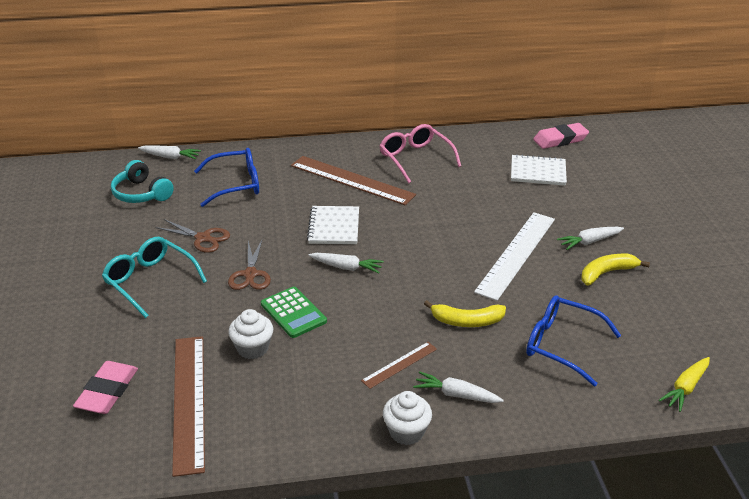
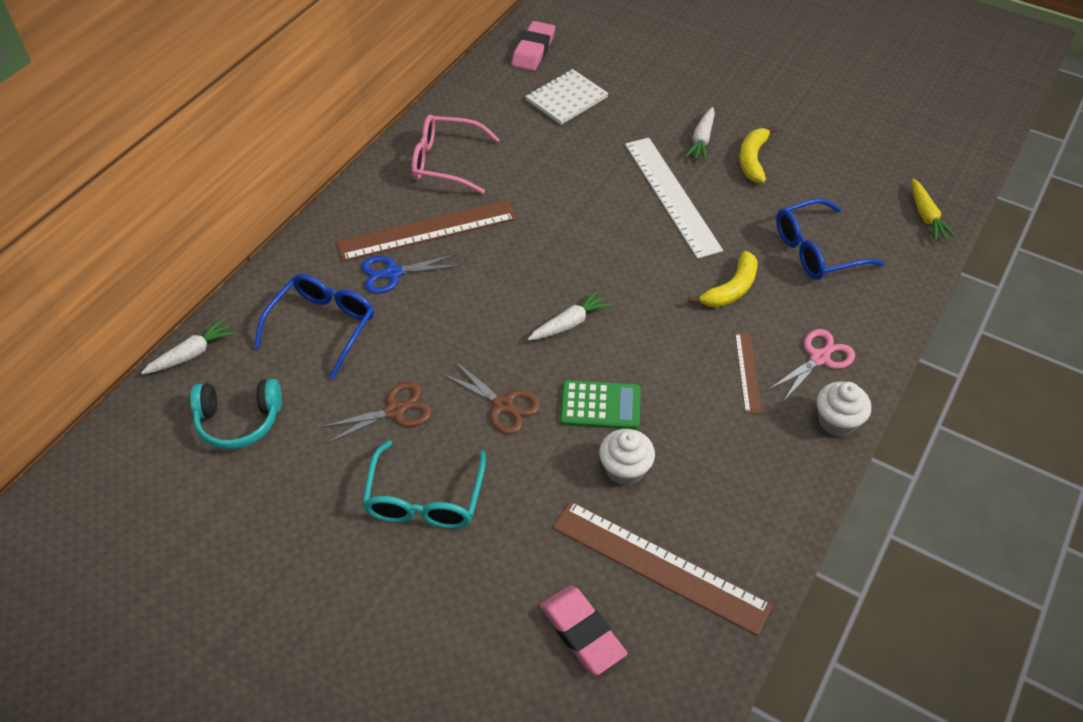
camera: 50 degrees left, 15 degrees up
(150, 281) = (424, 499): turquoise glasses -> turquoise glasses turned 75 degrees counterclockwise
(303, 186) = (393, 273): none -> blue scissors
(334, 227) = (493, 293): white notebook -> none
(456, 395) = (819, 358): white carrot -> pink scissors

